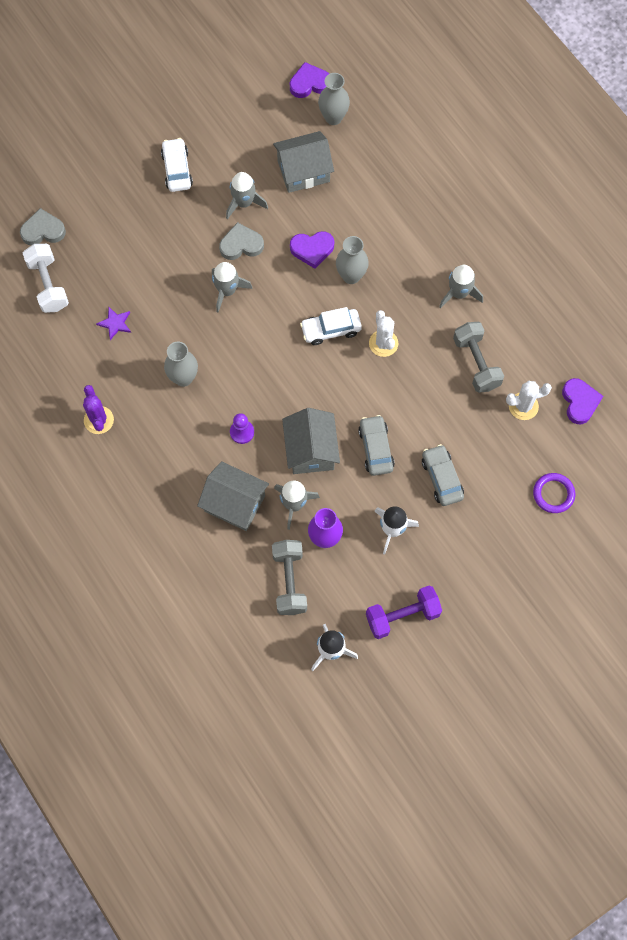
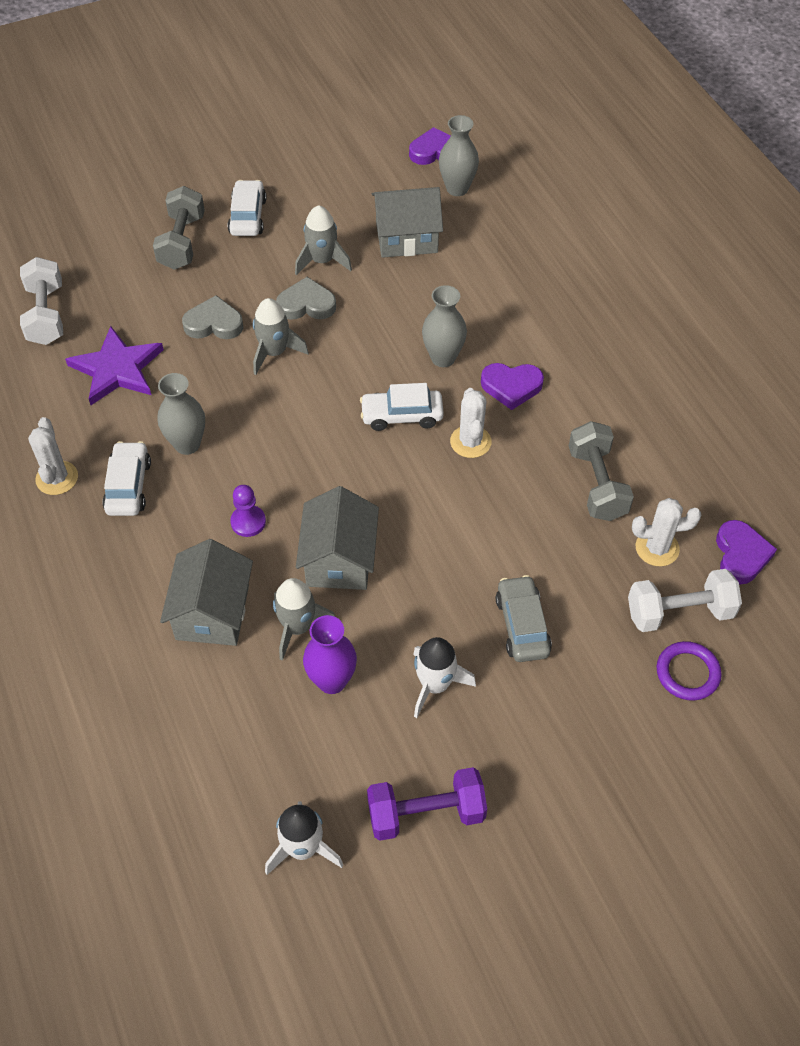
camera: 10 degrees right, 15 degrees down
(43, 230) = (61, 257): grey heart -> grey heart (214, 323)
(98, 420) = (57, 478): purple cactus -> white cactus
(115, 323) = (117, 369): purple star -> purple star, size x2.00
(151, 418) = (128, 486): none -> white car
(234, 503) = (212, 612): grey house -> grey house turned 60 degrees clockwise
(289, 581) = (264, 733): grey dumbbell -> grey dumbbell (182, 242)
(312, 249) = (398, 322): purple heart -> purple heart (511, 387)
(375, 448) = (433, 571): grey car -> none
(459, 293) = (586, 397): grey rocket -> none
(543, 451) = (679, 612): none -> white dumbbell

